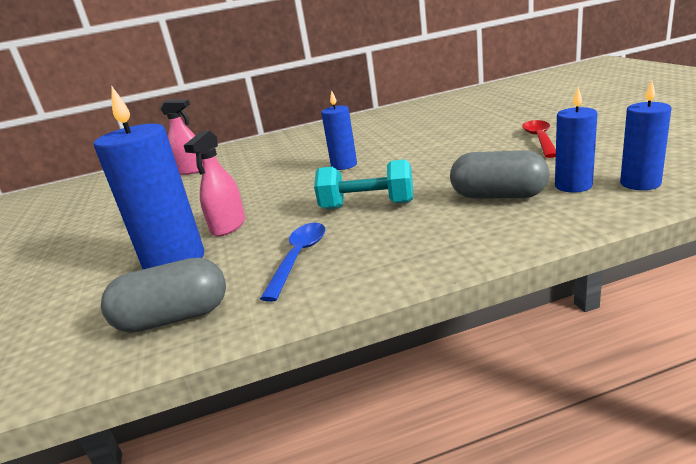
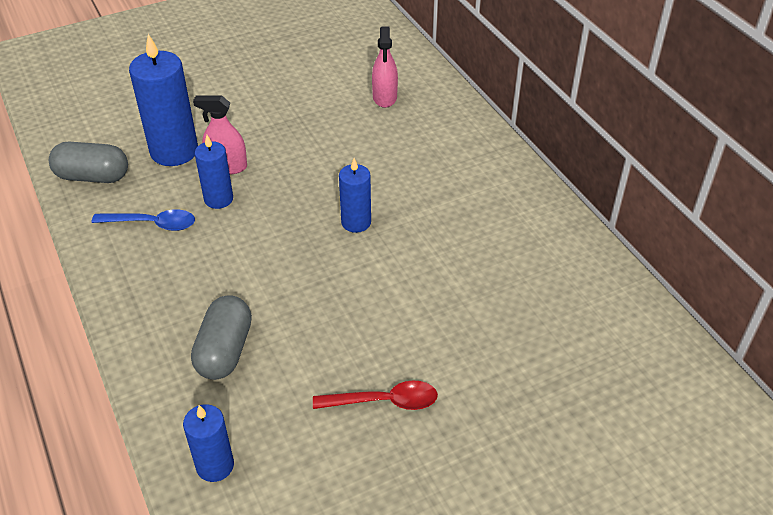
camera: 75 degrees right, 20 degrees up
(174, 318) = (93, 176): grey capsule -> grey capsule turned 60 degrees counterclockwise
(367, 205) = (238, 254): turquoise dumbbell -> none
(573, 186) = (228, 411): blue candle -> blue candle (218, 199)

